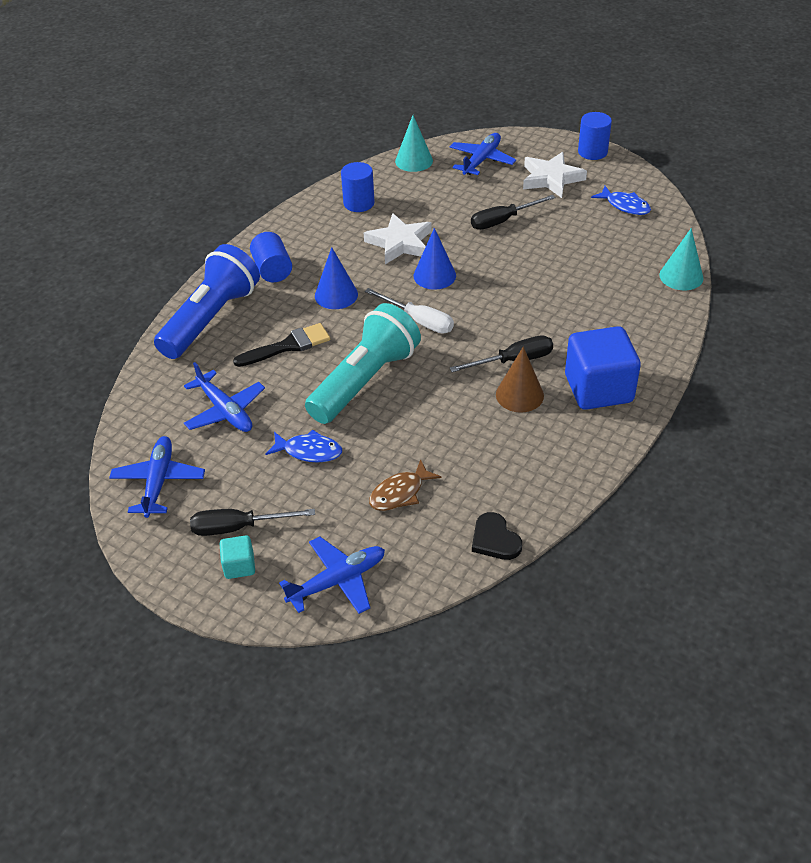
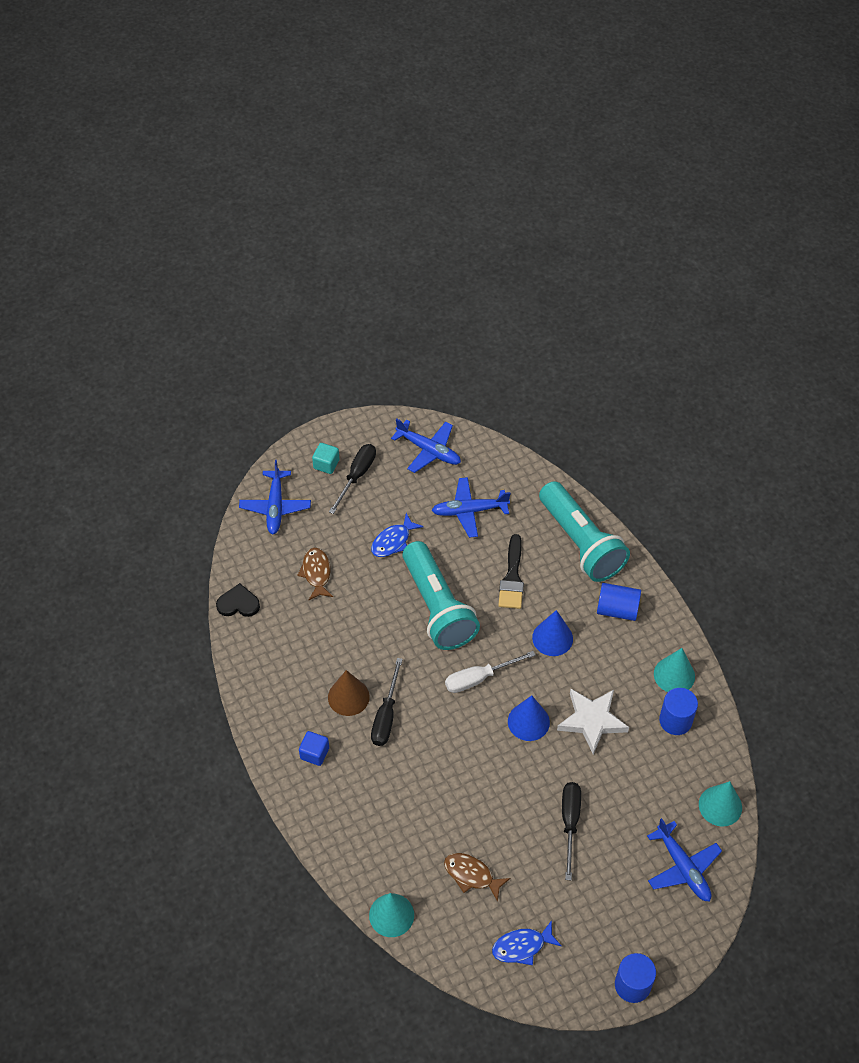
camera: 120 degrees right, 10 degrees up
(211, 318) = (581, 543): blue flashlight -> turquoise flashlight
(315, 218) = (674, 675): none -> turquoise cone
(551, 178) = (610, 911): white star -> none
(598, 389) = (314, 753): blue cube -> blue cube, size x0.46
(601, 250) = (471, 875): none -> brown fish

